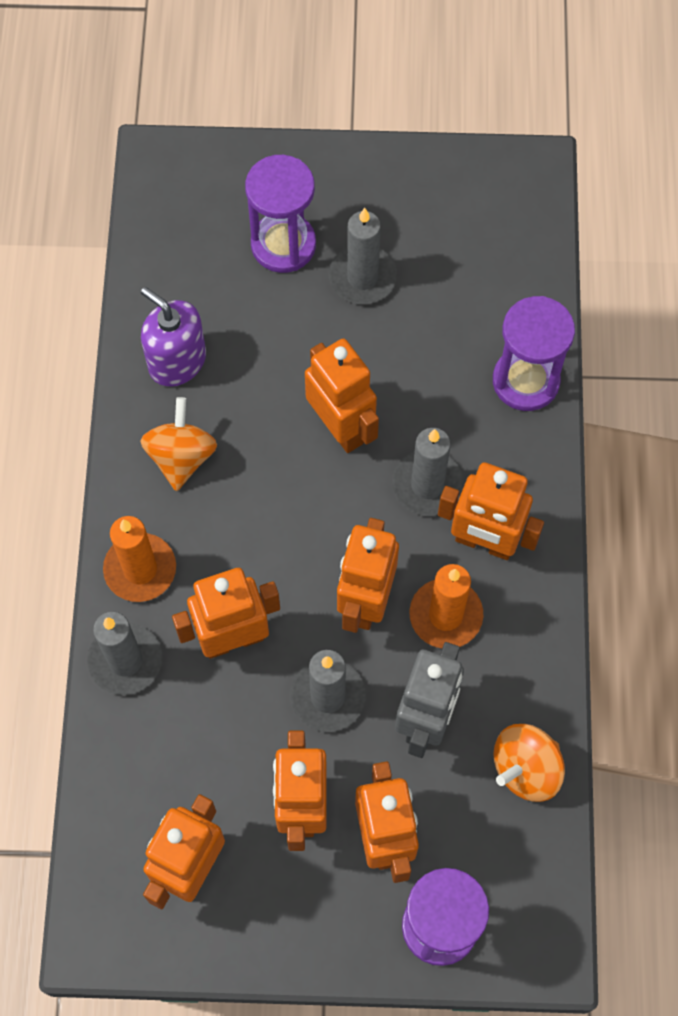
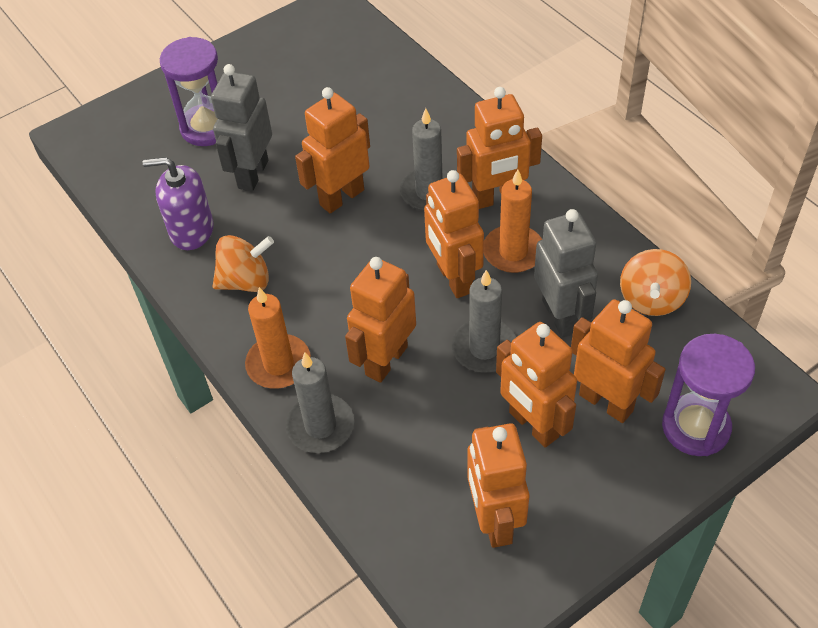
camera: 35 degrees left, 15 degrees down
(181, 457) = (246, 281): orange spinning top -> orange spinning top turned 105 degrees clockwise
(281, 336) = (252, 174): none -> grey robot
(341, 427) = (341, 197): orange robot -> orange robot turned 60 degrees counterclockwise
(362, 277) = (277, 114): grey candle -> none
(525, 381) = (435, 104): purple hourglass -> none

